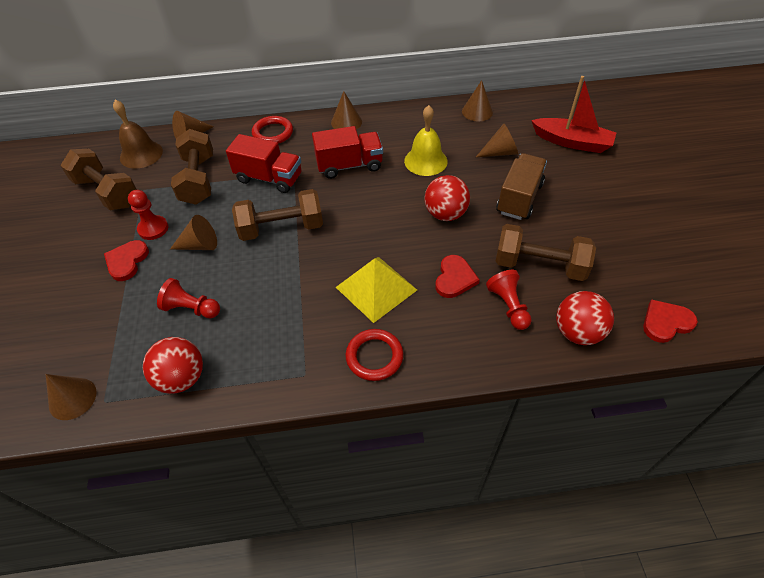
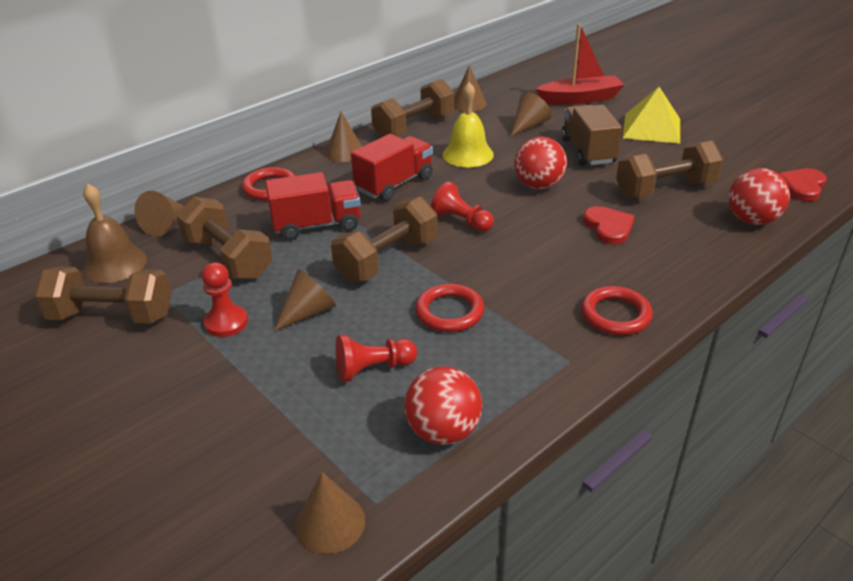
camera: 35 degrees left, 15 degrees down
(127, 261) = (230, 366): red heart -> none
(275, 291) = (449, 312): none -> red ring
(376, 288) = (548, 264): yellow pyramid -> yellow pyramid (651, 128)
(414, 118) = (414, 127): none -> brown dumbbell
(508, 306) = (678, 227): red pawn -> red pawn (461, 221)

